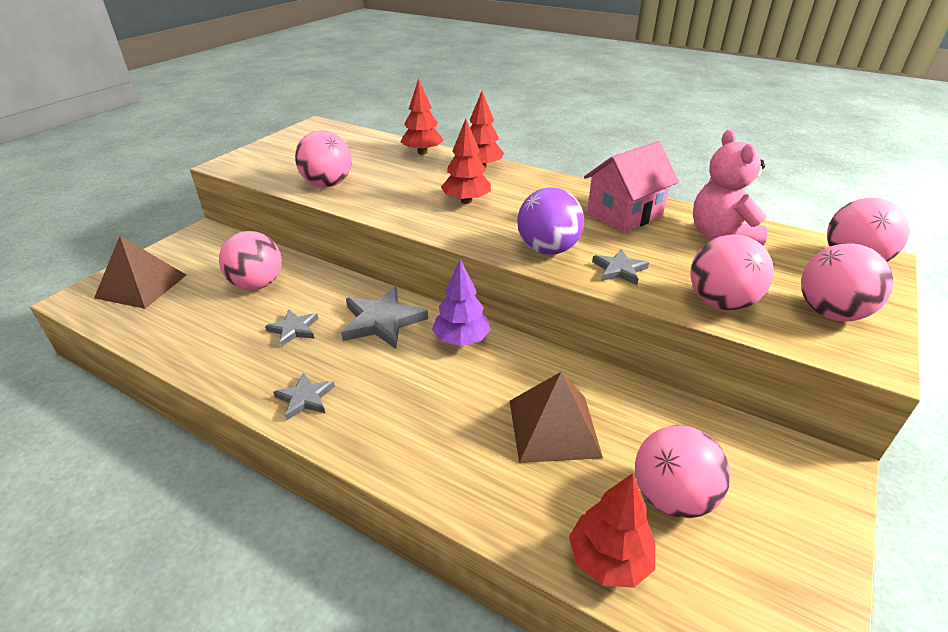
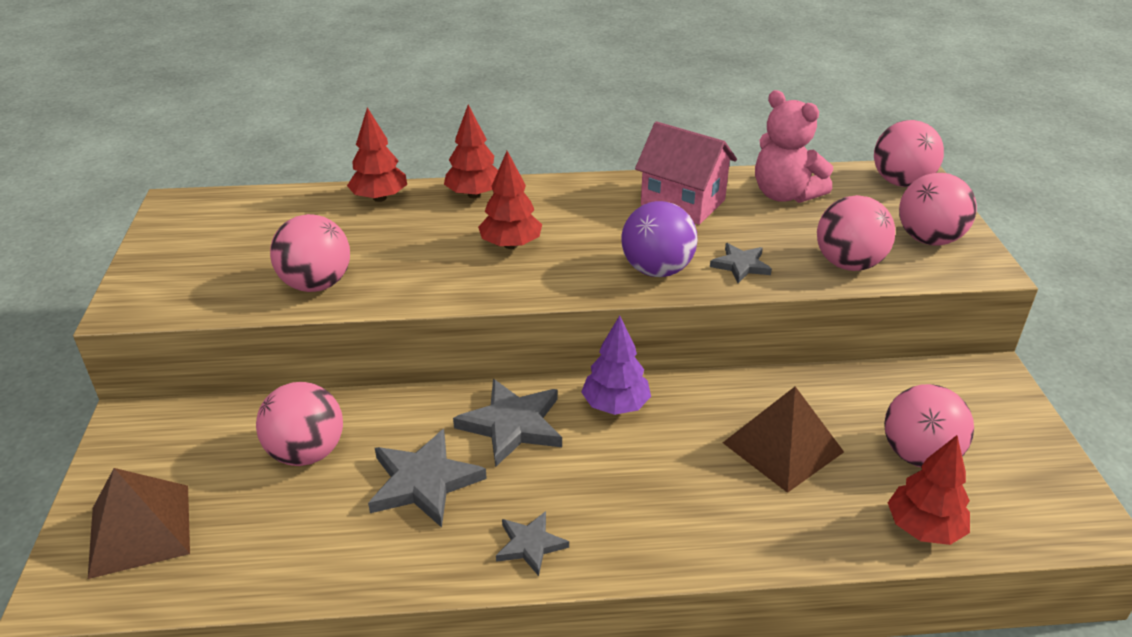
camera: 35 degrees left, 0 degrees up
(294, 329) = (424, 482): grey star -> grey star, size x1.71
(624, 215) = (682, 203): pink house -> pink house turned 75 degrees counterclockwise

